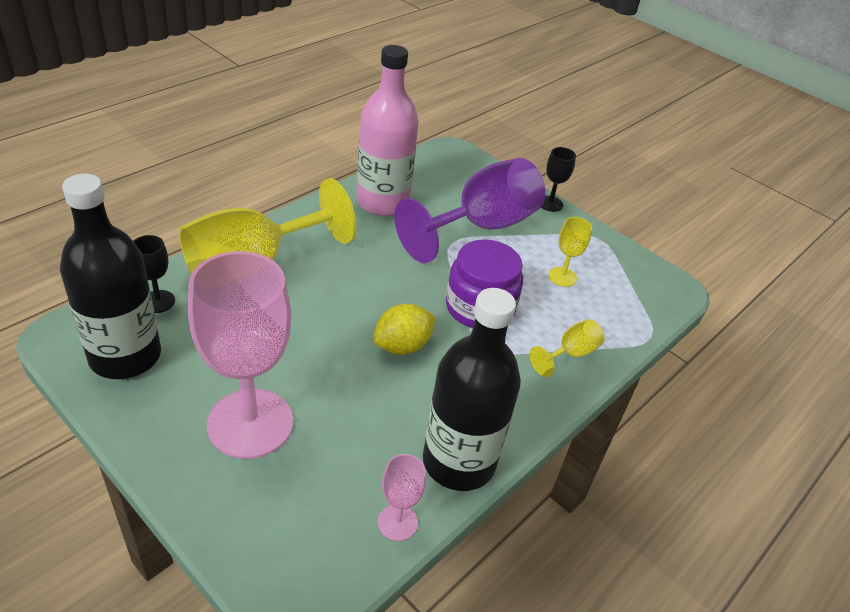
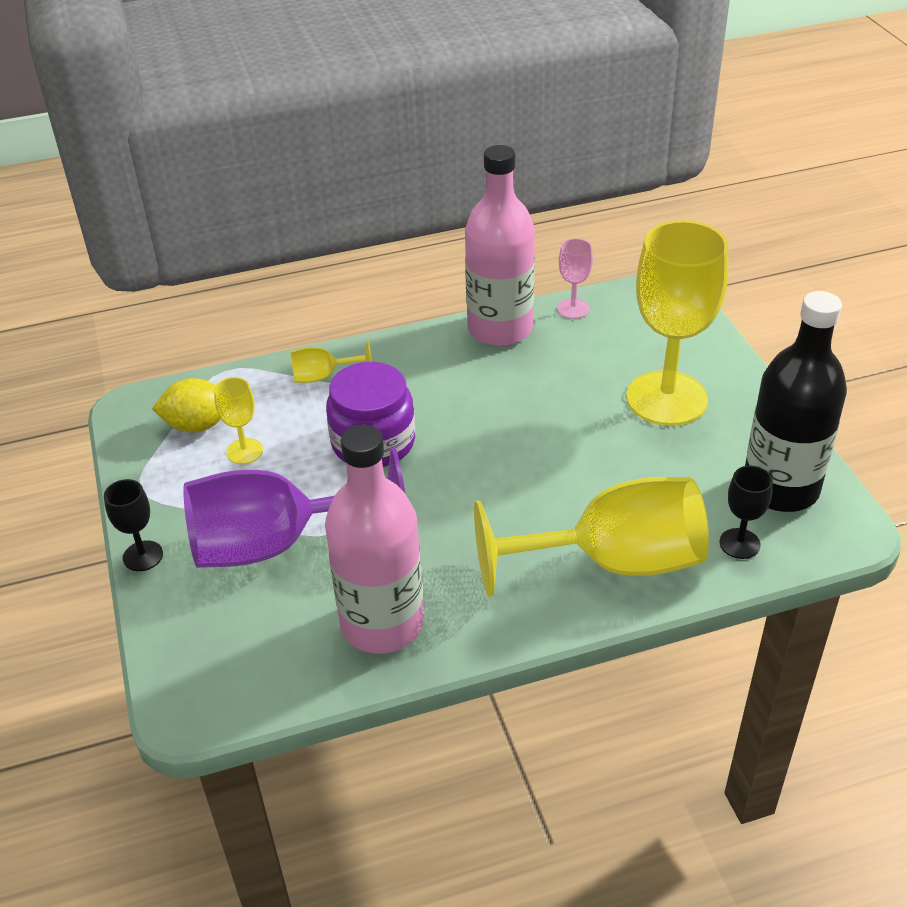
camera: 145 degrees left, 0 degrees up
(250, 423) = (666, 398): pink goblet -> yellow goblet
(402, 346) = (486, 426): yellow lemon -> yellow lemon (197, 425)
(458, 462) = (500, 329): black bottle -> pink bottle

